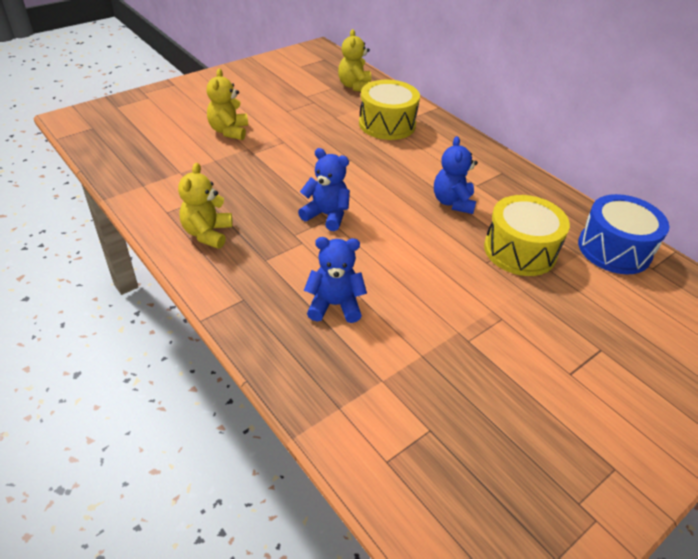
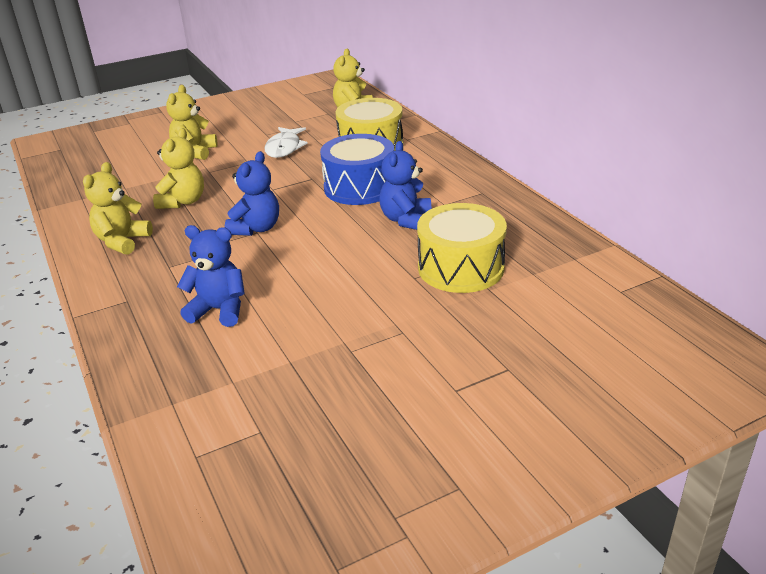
camera: 15 degrees right, 10 degrees down
(244, 187) = (183, 202): none -> yellow teddy bear
(311, 126) = (284, 148): none -> white fish
(326, 215) = (256, 228): blue teddy bear -> blue teddy bear turned 75 degrees clockwise
(614, 249) = (580, 270): blue drum -> blue drum (359, 187)

